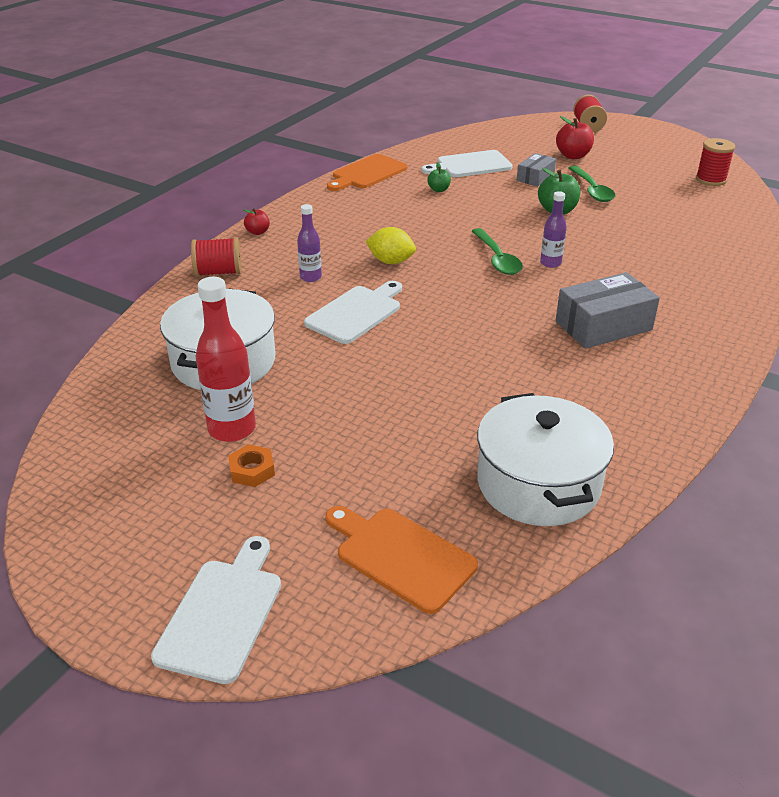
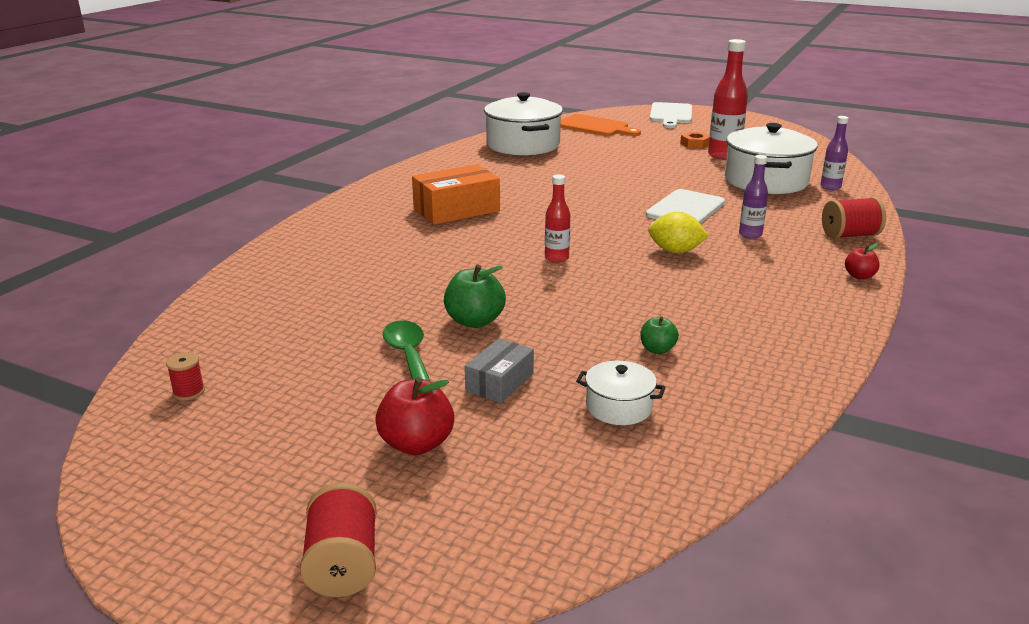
camera: 175 degrees right, 10 degrees down
(367, 173) = (794, 378): orange cutting board -> none
(470, 165) = (619, 407): white cutting board -> white pot
(497, 259) = (556, 258): green spoon -> red bottle
(550, 263) = (496, 256): purple bottle -> purple bottle (830, 187)
(603, 326) = (456, 210): grey box -> orange box
(710, 180) = (189, 392): red spool -> red spool, size x0.57

